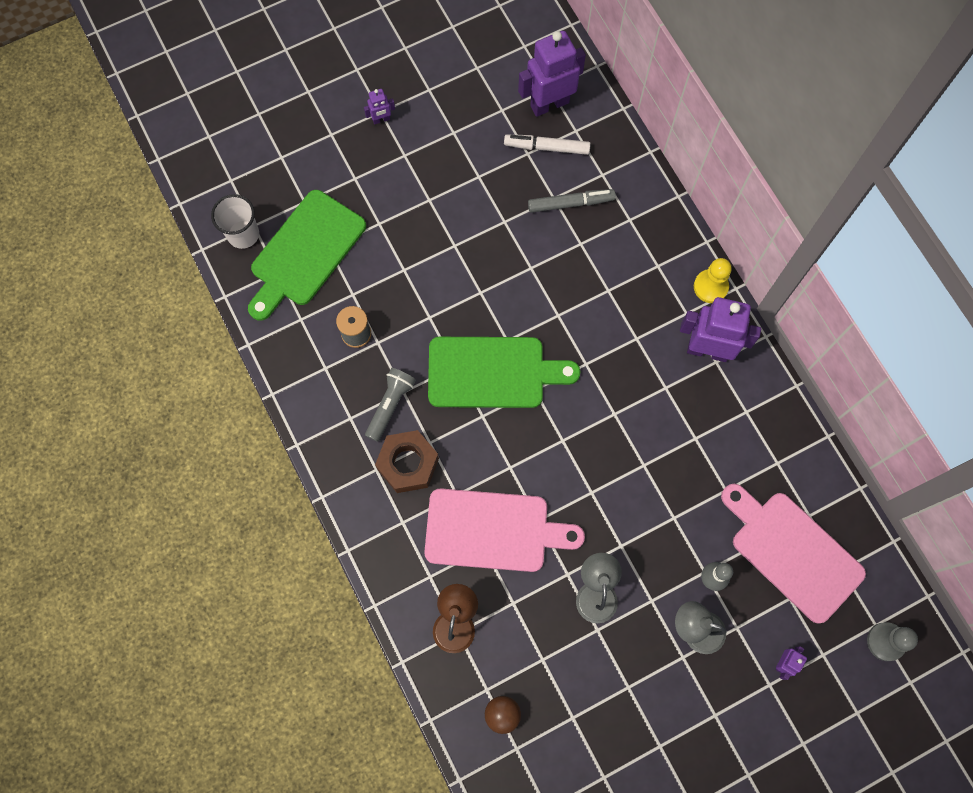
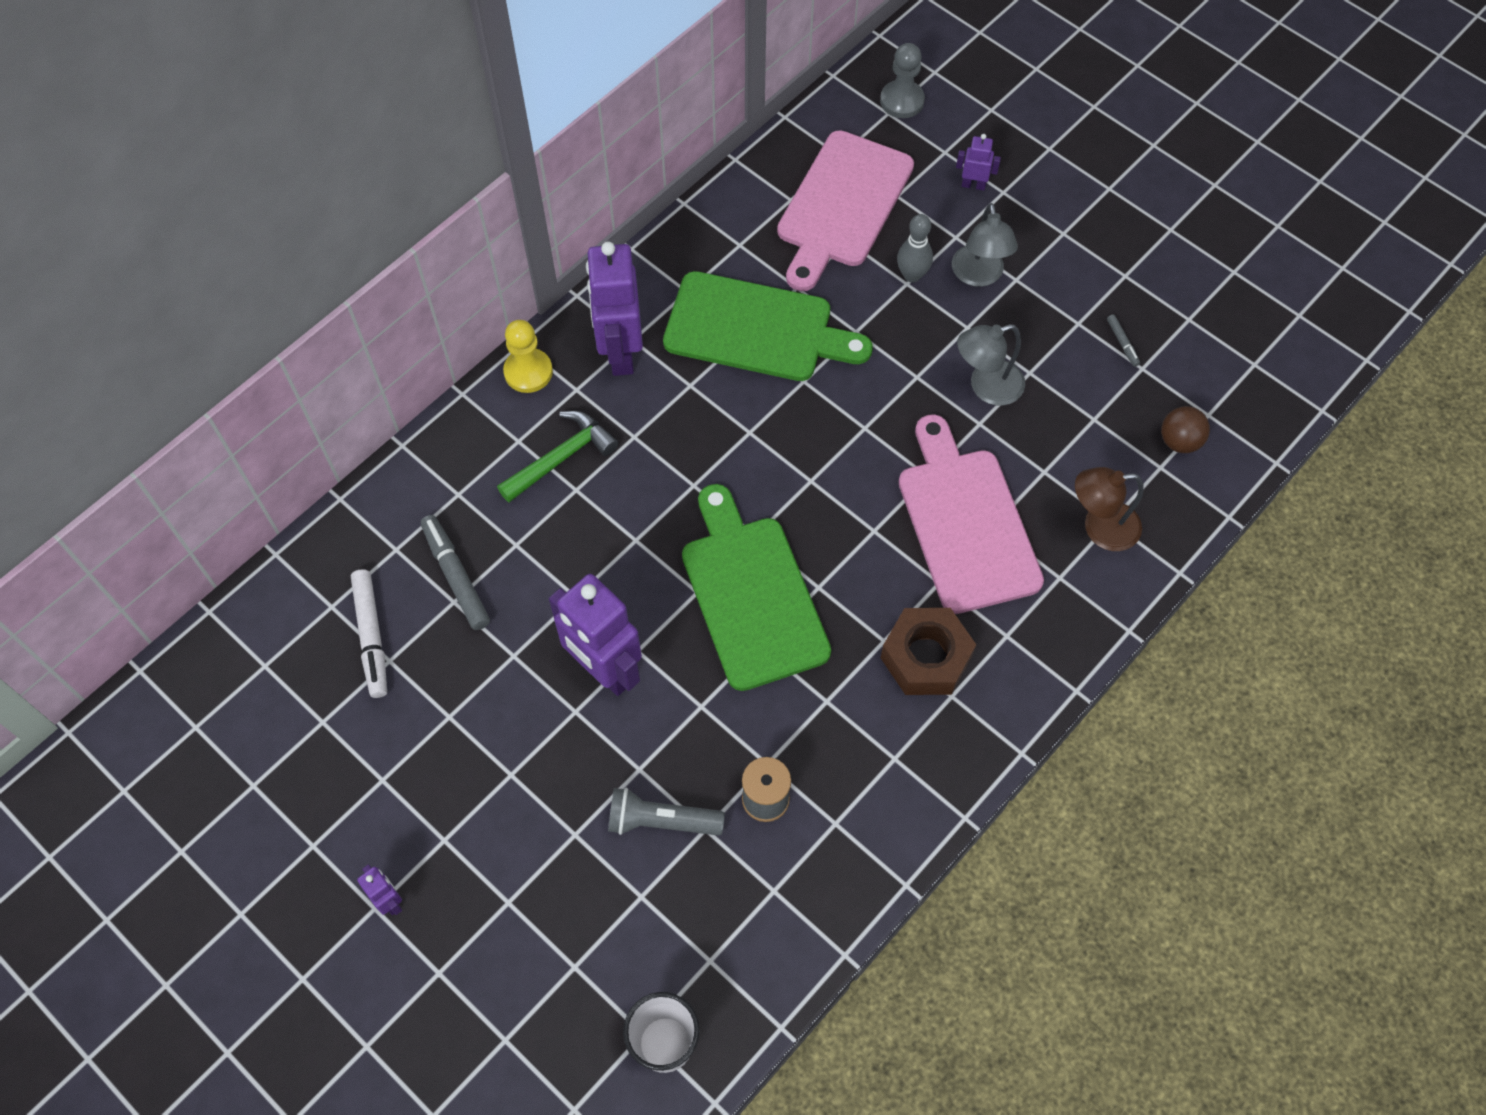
camera: 110 degrees left, 10 degrees down
(305, 252) = (662, 929): green cutting board -> green cutting board (756, 329)
(390, 405) = (854, 711): grey flashlight -> grey flashlight (661, 821)
(549, 104) = (294, 657): purple robot -> purple robot (604, 670)
(599, 713) = (1122, 343): none -> grey marker
(635, 288) = (561, 458): none -> green hammer

